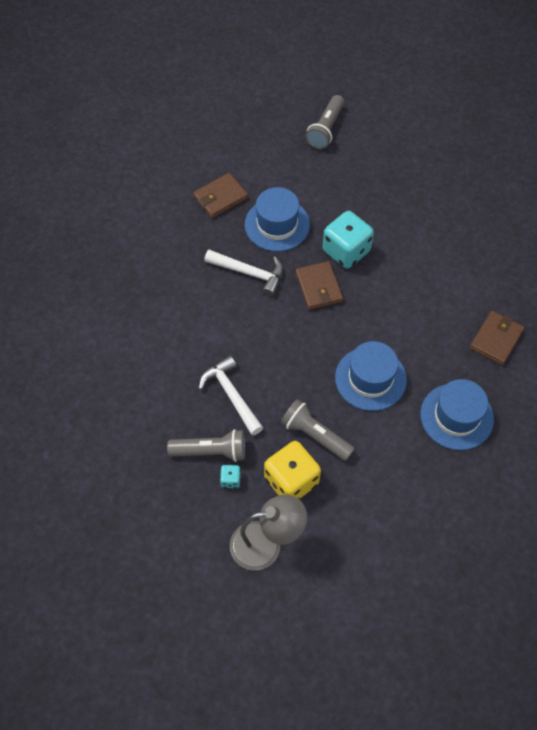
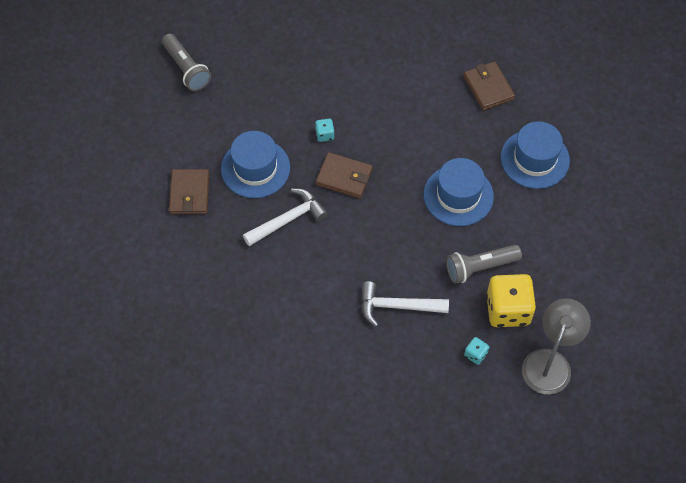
camera: 55 degrees left, 0 degrees up
(211, 452) = (439, 354): grey flashlight -> none
(346, 251) = (324, 135): turquoise dice -> turquoise dice, size x0.44

